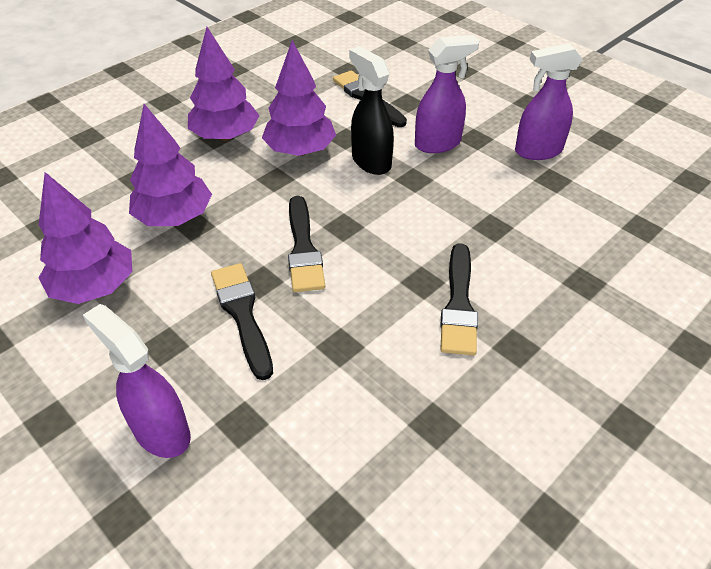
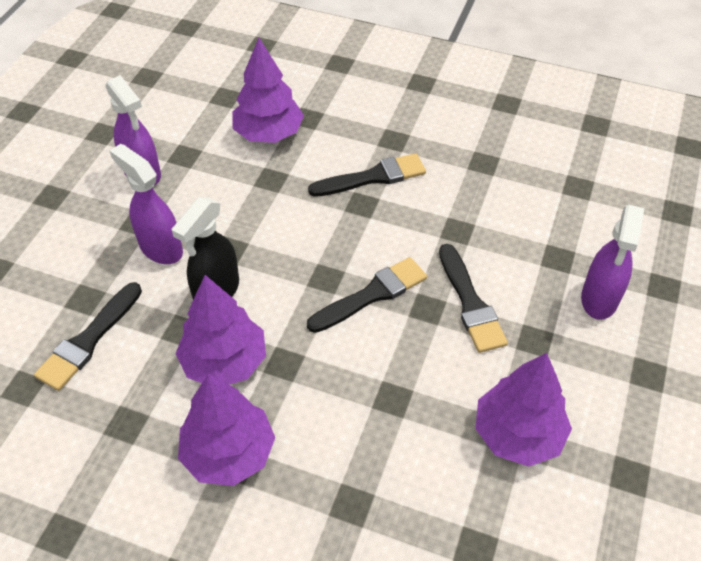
camera: 115 degrees left, 5 degrees up
(174, 217) = (392, 423): purple tree -> purple tree (268, 134)
(242, 314) = (470, 303): black brush -> black brush turned 60 degrees counterclockwise

